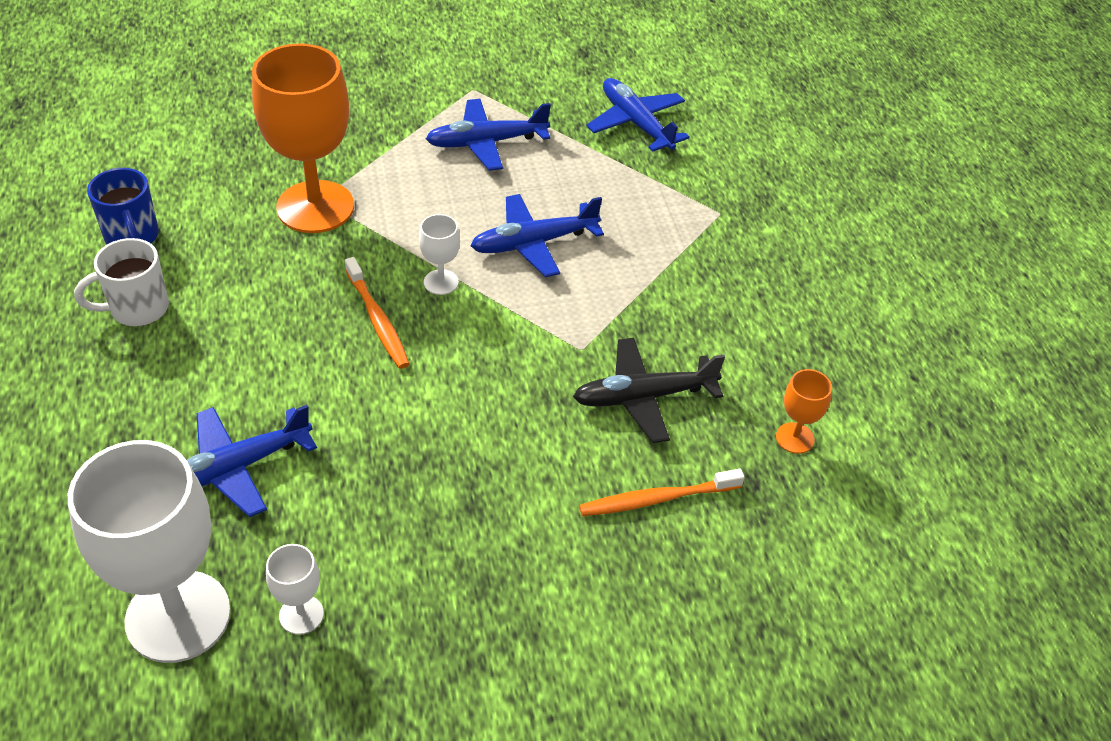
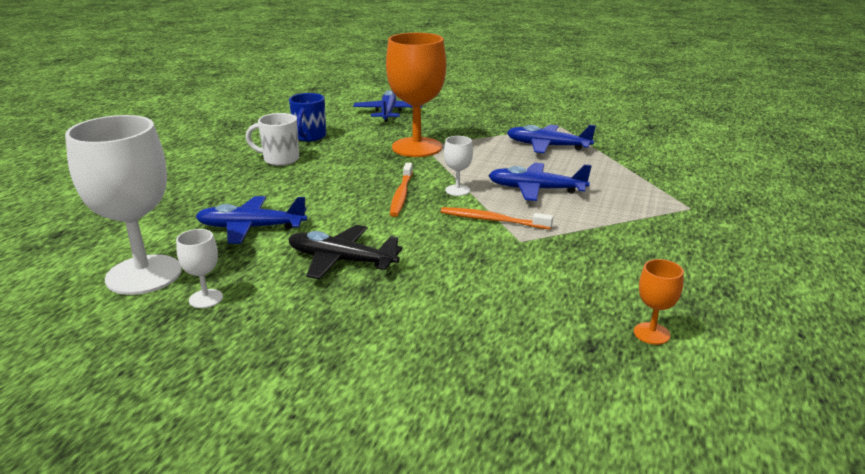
camera: 35 degrees right, 20 degrees down
(636, 123) = (661, 159): blue plane -> blue plane (388, 113)
(644, 397) = (544, 275): black plane -> black plane (342, 260)
(657, 499) = (501, 328): orange toothbrush -> orange toothbrush (492, 220)

